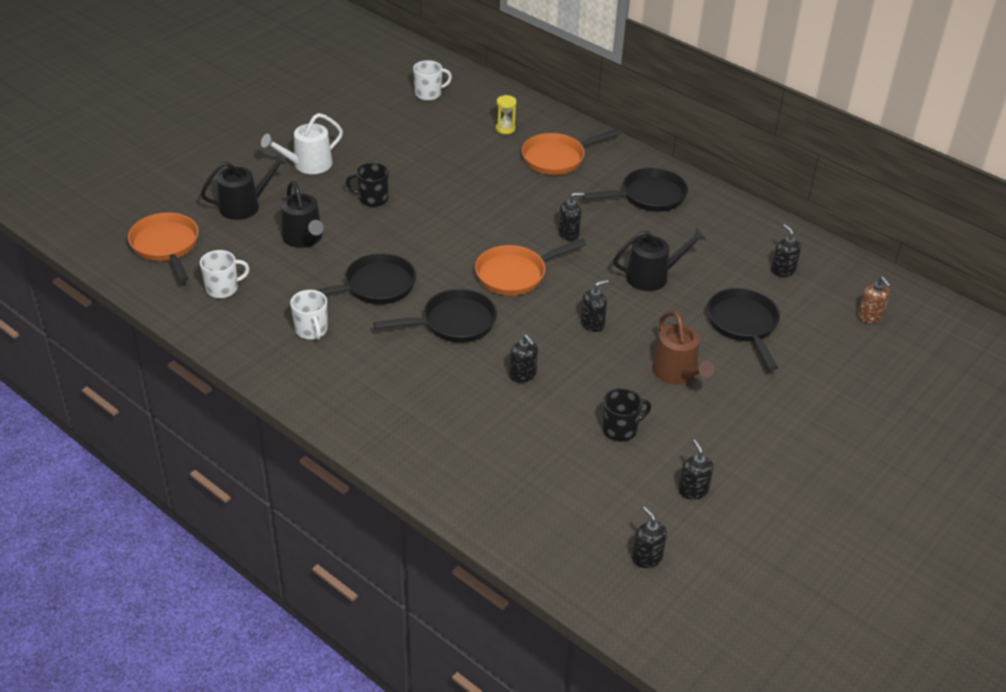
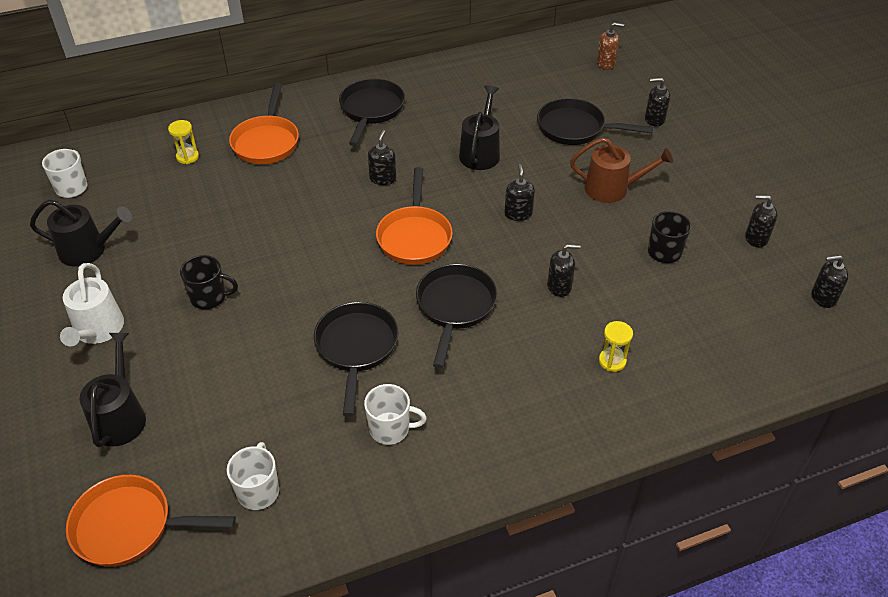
camera: 60 degrees left, 5 degrees up
(304, 238) = (228, 381): black watering can -> black watering can (88, 250)
(372, 199) = (209, 297): black mug -> black mug turned 120 degrees counterclockwise
(460, 430) = (612, 361): none -> yellow hourglass
(783, 270) = (524, 81): black soap dispenser -> black soap dispenser (654, 119)

